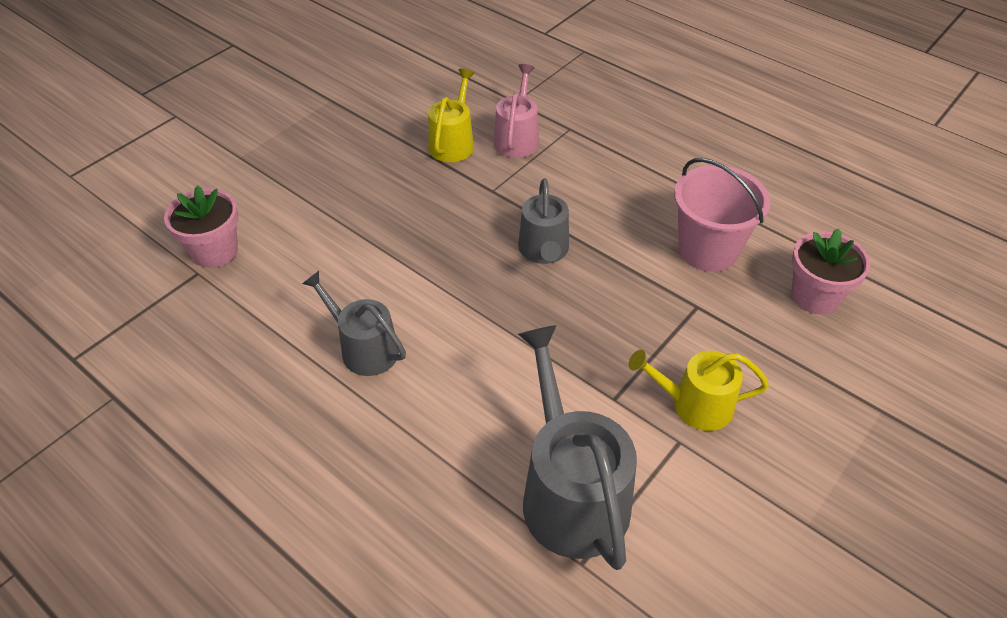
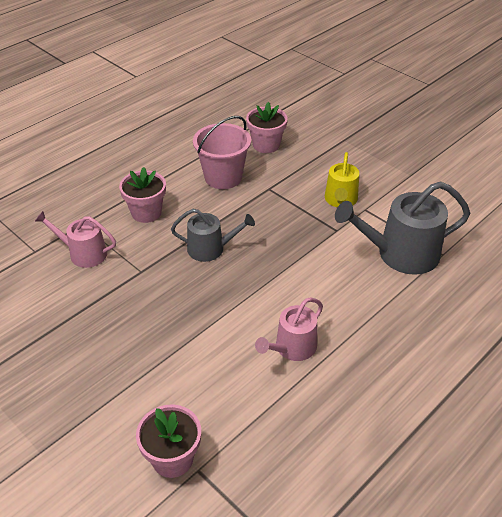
camera: 85 degrees left, 5 degrees down
(364, 348) = (292, 348): grey watering can -> pink watering can
(453, 143) = (75, 291): yellow watering can -> none
(605, 180) = (146, 212): none -> pink flower pot

